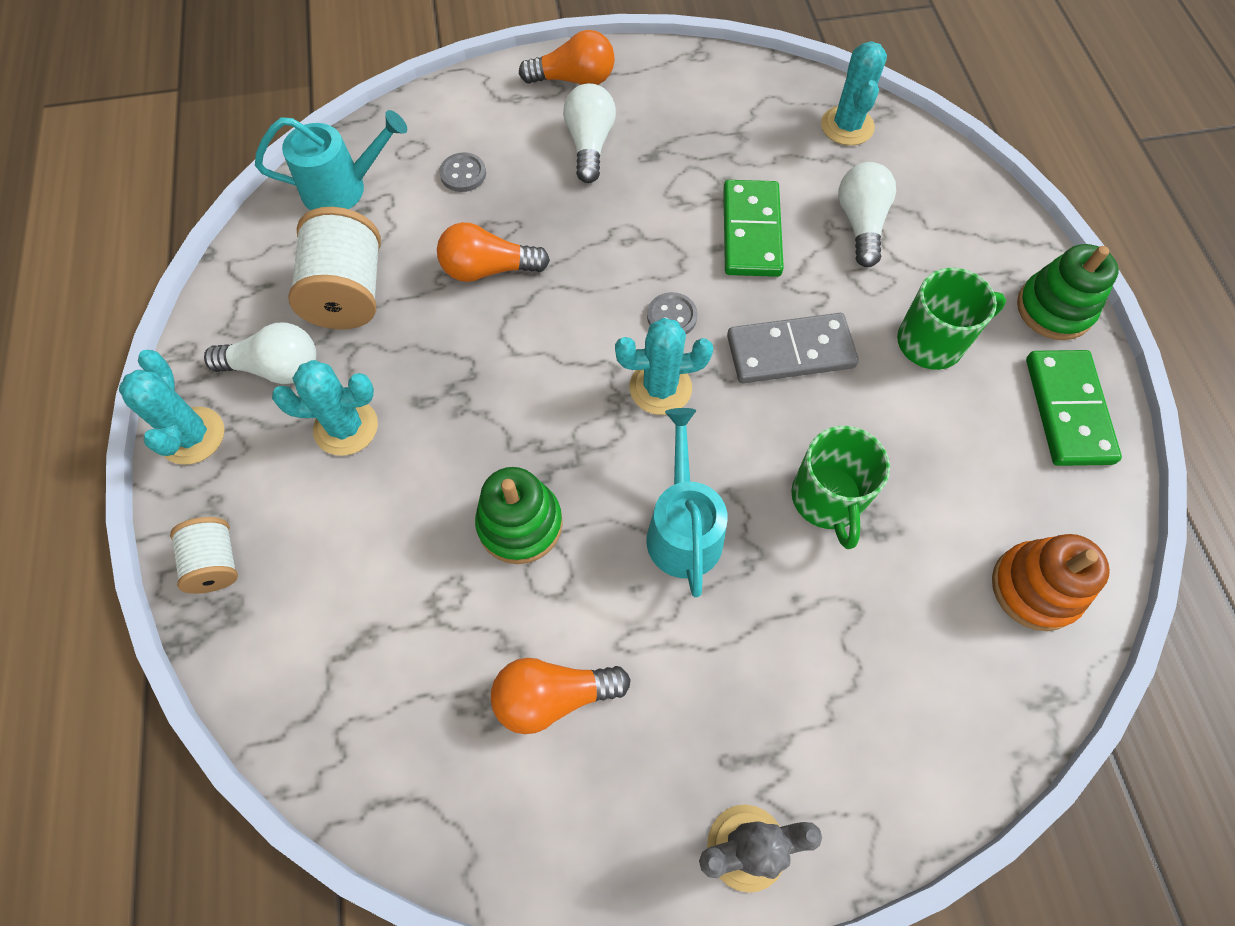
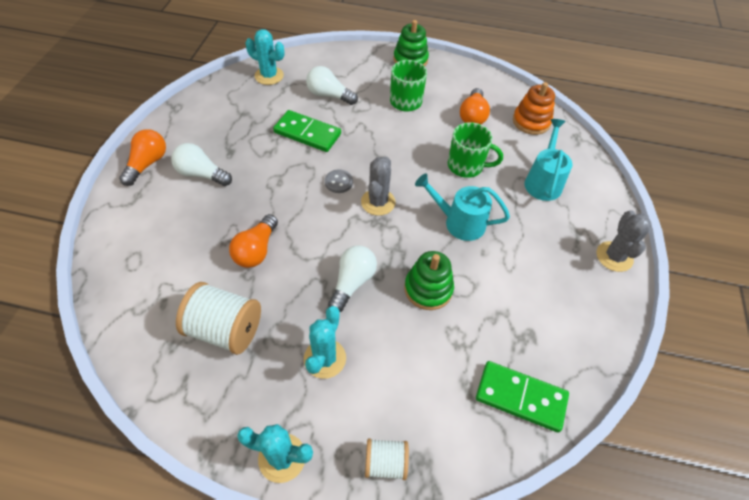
camera: 70 degrees left, 10 degrees down
(276, 368) = (257, 389): white light bulb -> white light bulb (352, 282)
(343, 188) = (136, 308): turquoise watering can -> turquoise watering can (543, 181)
(463, 174) = (176, 240): grey button -> none
(553, 696) = (527, 306): orange light bulb -> orange light bulb (472, 116)
(660, 388) = (378, 202): turquoise cactus -> grey cactus
(790, 352) = (384, 147): grey domino -> none
(1067, 410) = (459, 78): green domino -> green domino (520, 397)

